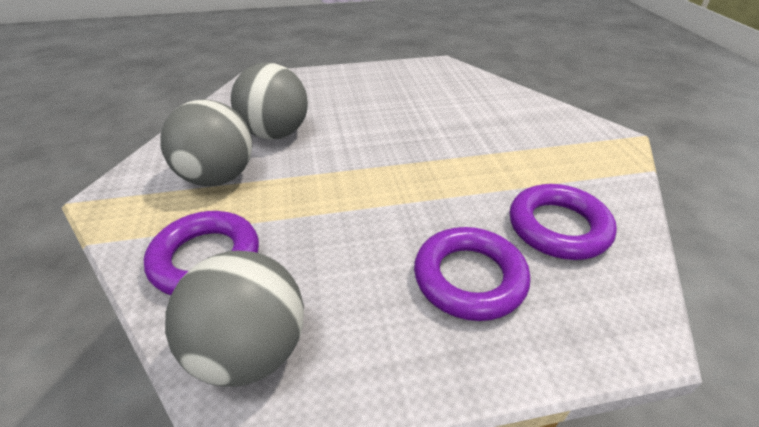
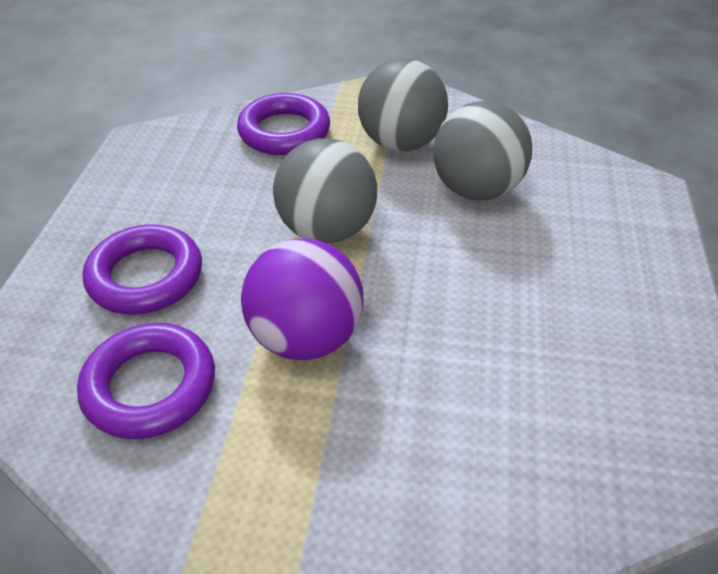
camera: 110 degrees right, 5 degrees up
(250, 351) = (178, 145): grey ball -> grey ball (327, 230)
(461, 172) = (306, 337): none -> purple ball

